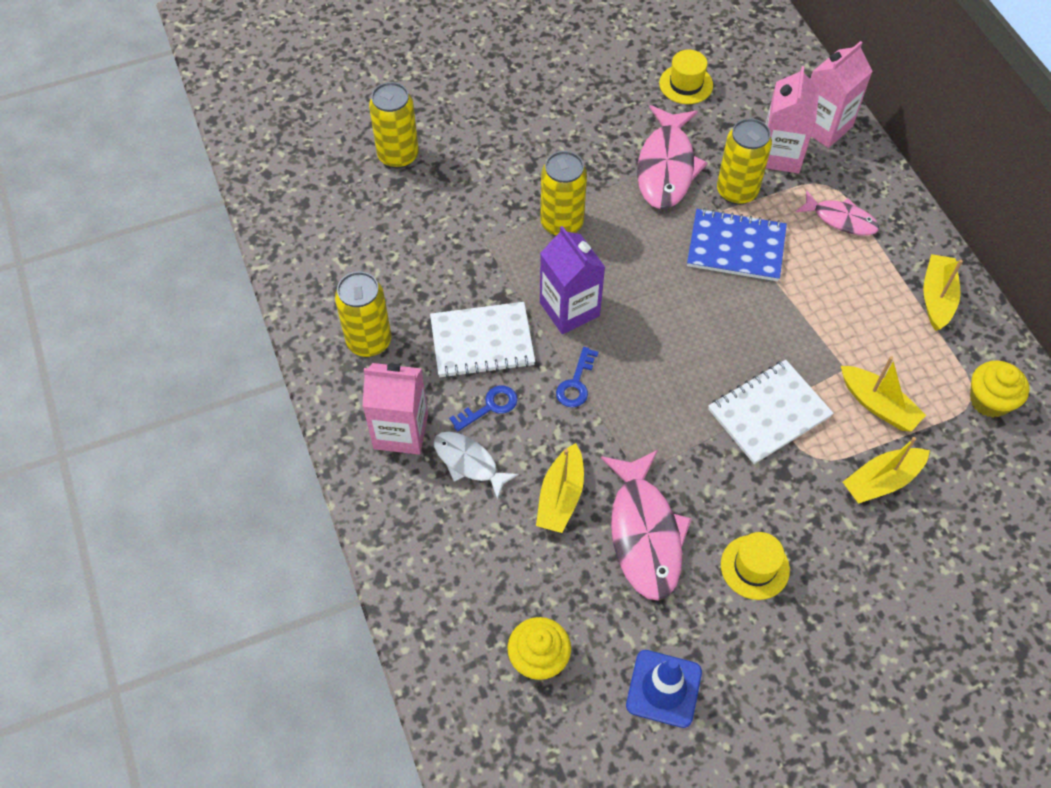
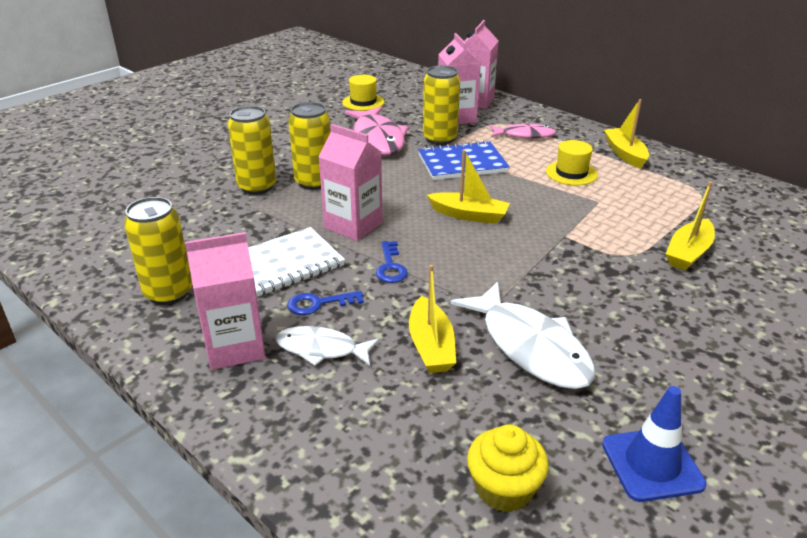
camera: 25 degrees left, 25 degrees down
(398, 156) = (145, 178): yellow can -> yellow can (257, 187)
(489, 407) = (318, 304): blue key -> blue key turned 135 degrees counterclockwise
(569, 309) = (353, 225): purple carton -> pink carton
(644, 533) = (530, 347): pink fish -> white fish
(755, 567) = (646, 338): yellow hat -> yellow hat (571, 173)
(768, 413) = (566, 240): white notebook -> none
(878, 405) = (642, 214): yellow boat -> yellow boat (469, 215)
(989, 400) = (713, 191): yellow cupcake -> none

